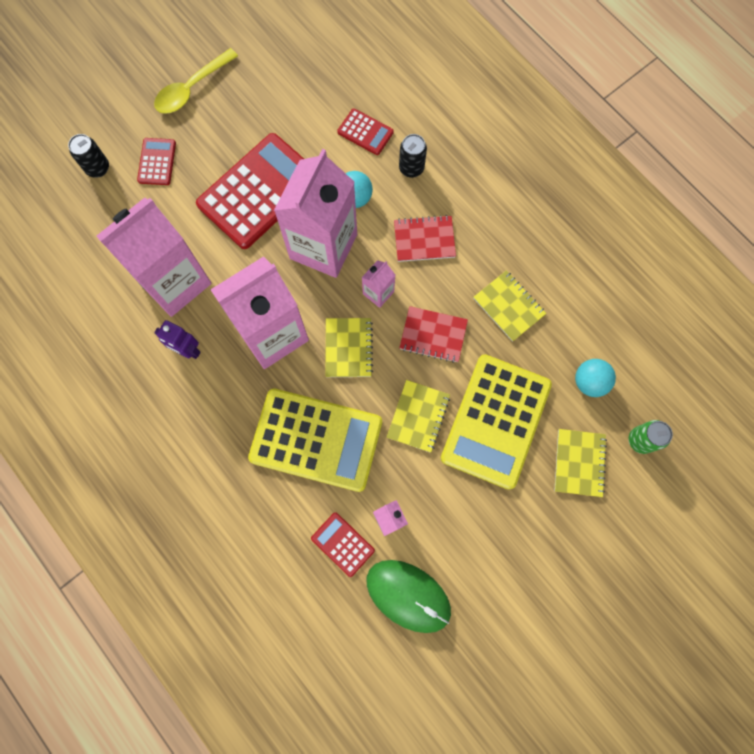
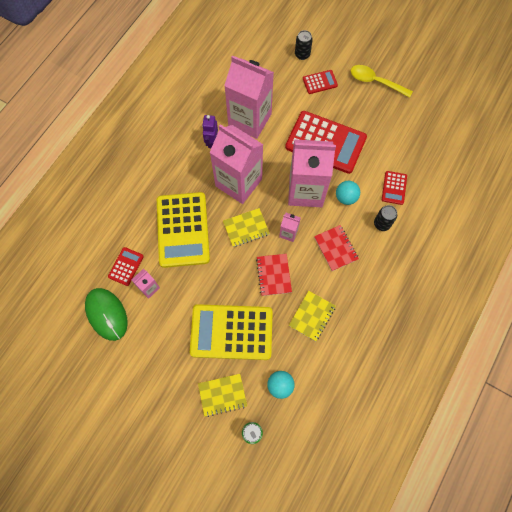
camera: 70 degrees right, 5 degrees down
(408, 595) = (106, 314): green mouse -> green mouse turned 45 degrees counterclockwise
(418, 416) = (218, 283): yellow notebook -> none

